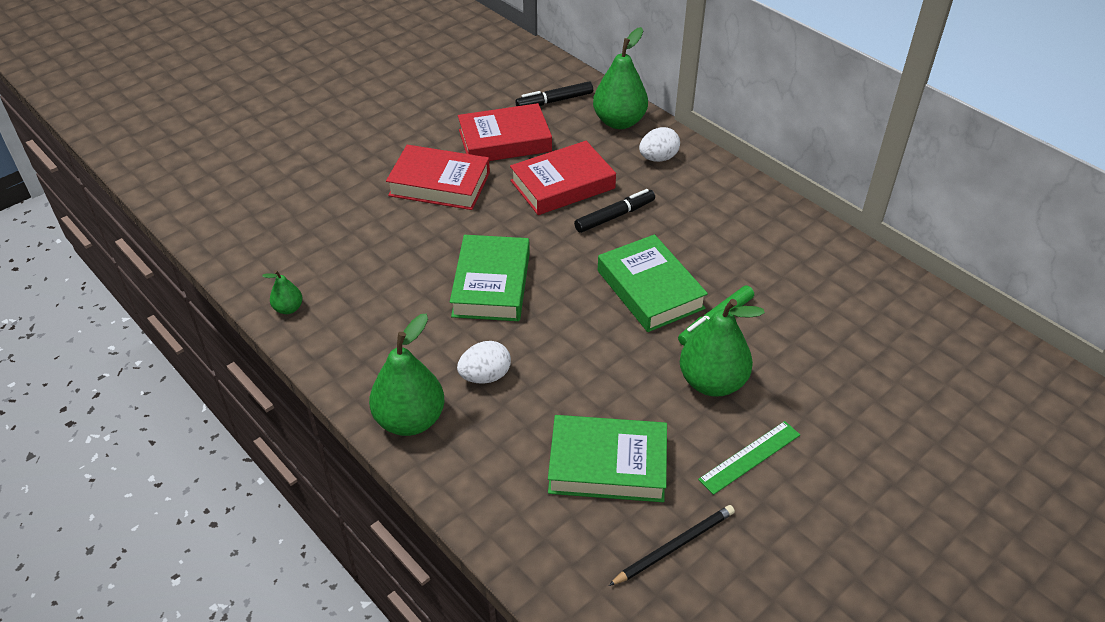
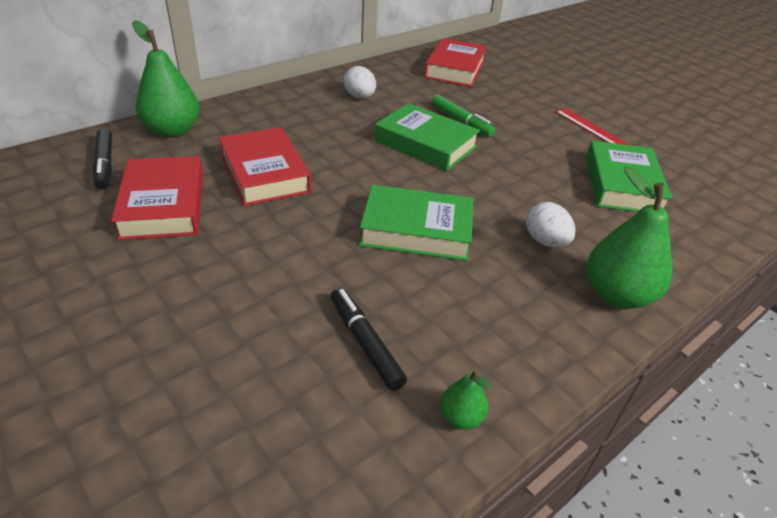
camera: 90 degrees left, 5 degrees down
(439, 184) = (228, 261): red book -> red book (455, 69)
(615, 216) = (324, 149): black marker -> black marker (365, 343)
(650, 289) = (425, 144): green book -> green book turned 60 degrees clockwise
(658, 158) = (244, 118): white egg -> white egg (359, 97)
(674, 546) = (680, 165): black pencil -> none
(712, 382) = (525, 131): green pear -> none
(749, 457) = (590, 128): green ruler -> red ruler

